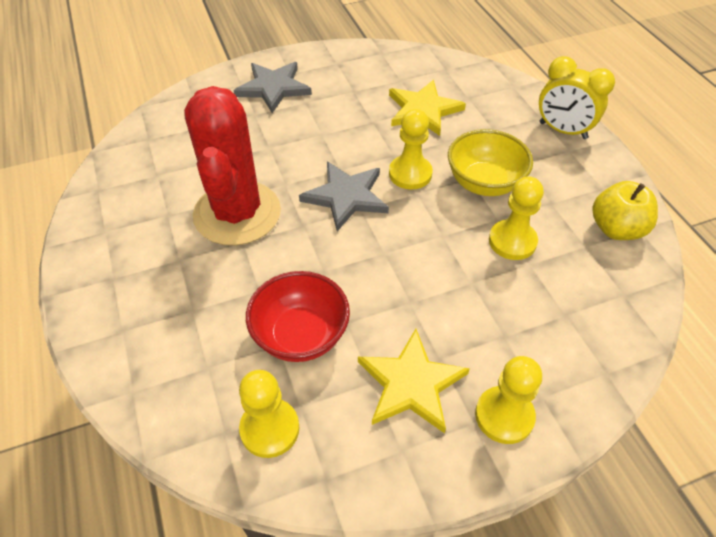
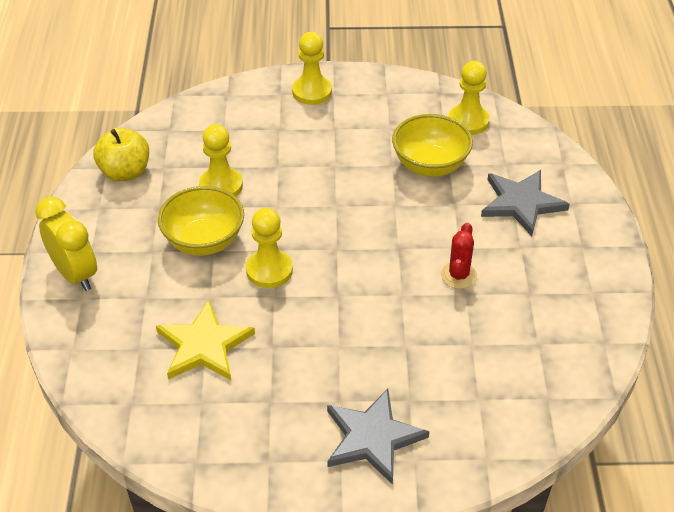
camera: 160 degrees left, 5 degrees down
(237, 213) = (458, 275): red cactus -> red cactus, size x0.41
(301, 335) = (430, 165): red bowl -> yellow bowl
(346, 197) = (346, 264): grey star -> grey star (521, 203)
(411, 384) = (363, 120): yellow star -> none

